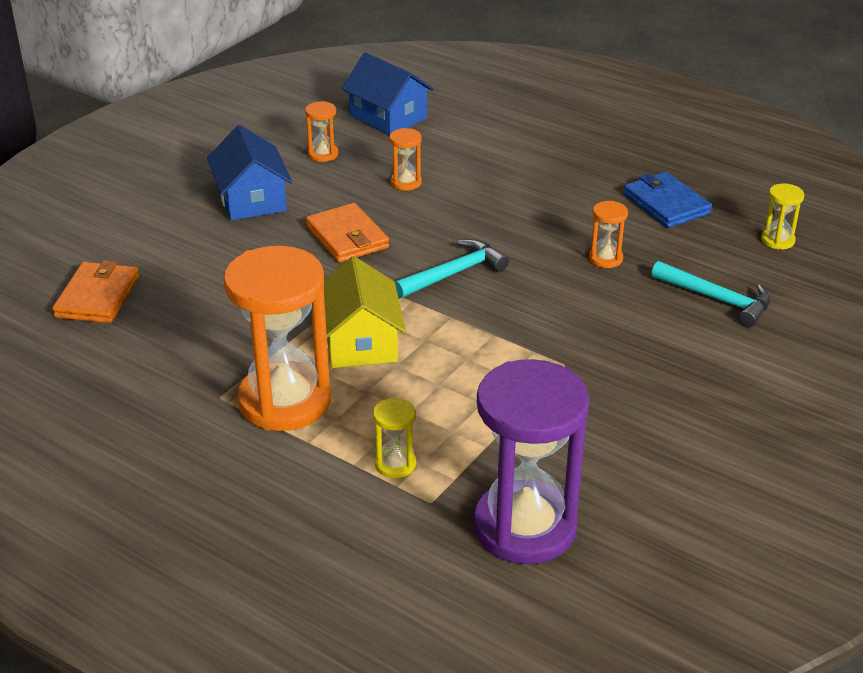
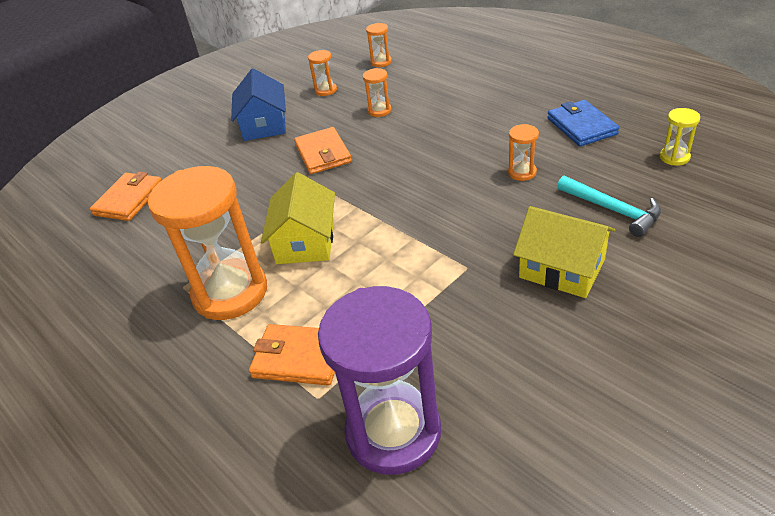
camera: 15 degrees right, 5 degrees up
(388, 117) = (381, 62): blue house -> orange hourglass
(395, 464) = (299, 357): yellow hourglass -> orange wallet
(453, 273) = (395, 184): turquoise hammer -> none
(671, 362) = (561, 269): none -> yellow house

